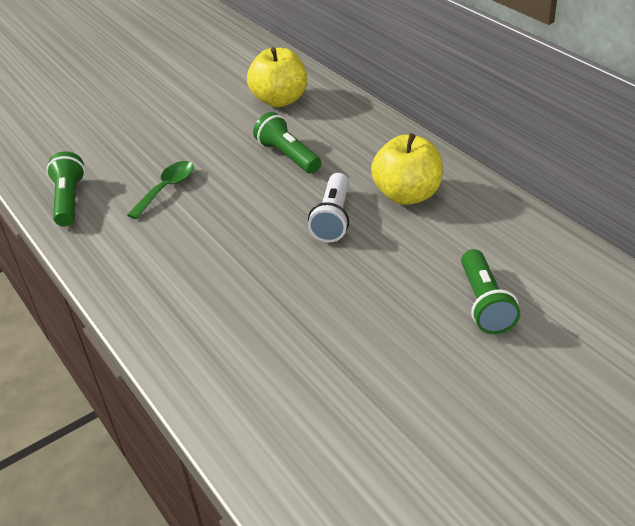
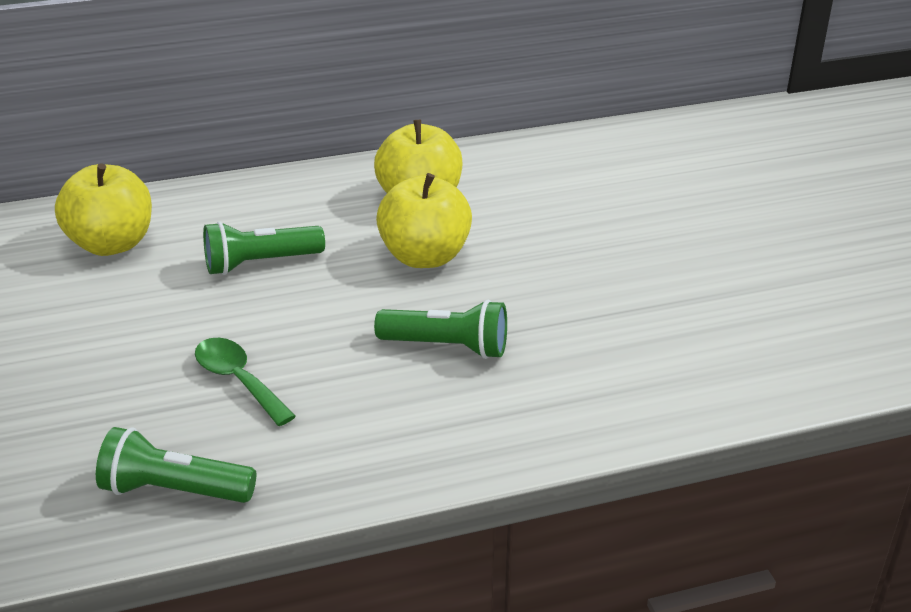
camera: 75 degrees left, 5 degrees down
(333, 218) = (425, 257): white flashlight -> yellow apple
(485, 303) = (629, 201): green flashlight -> green flashlight (447, 347)

